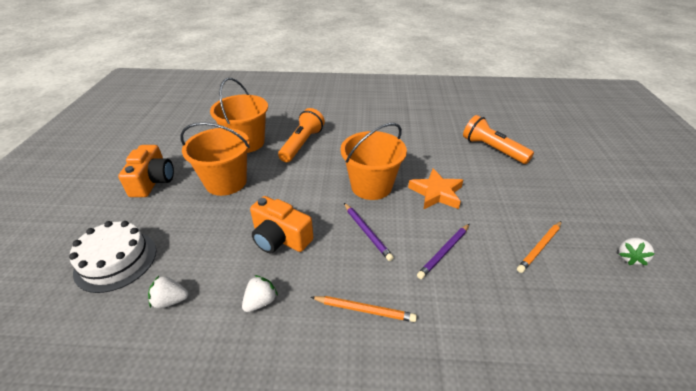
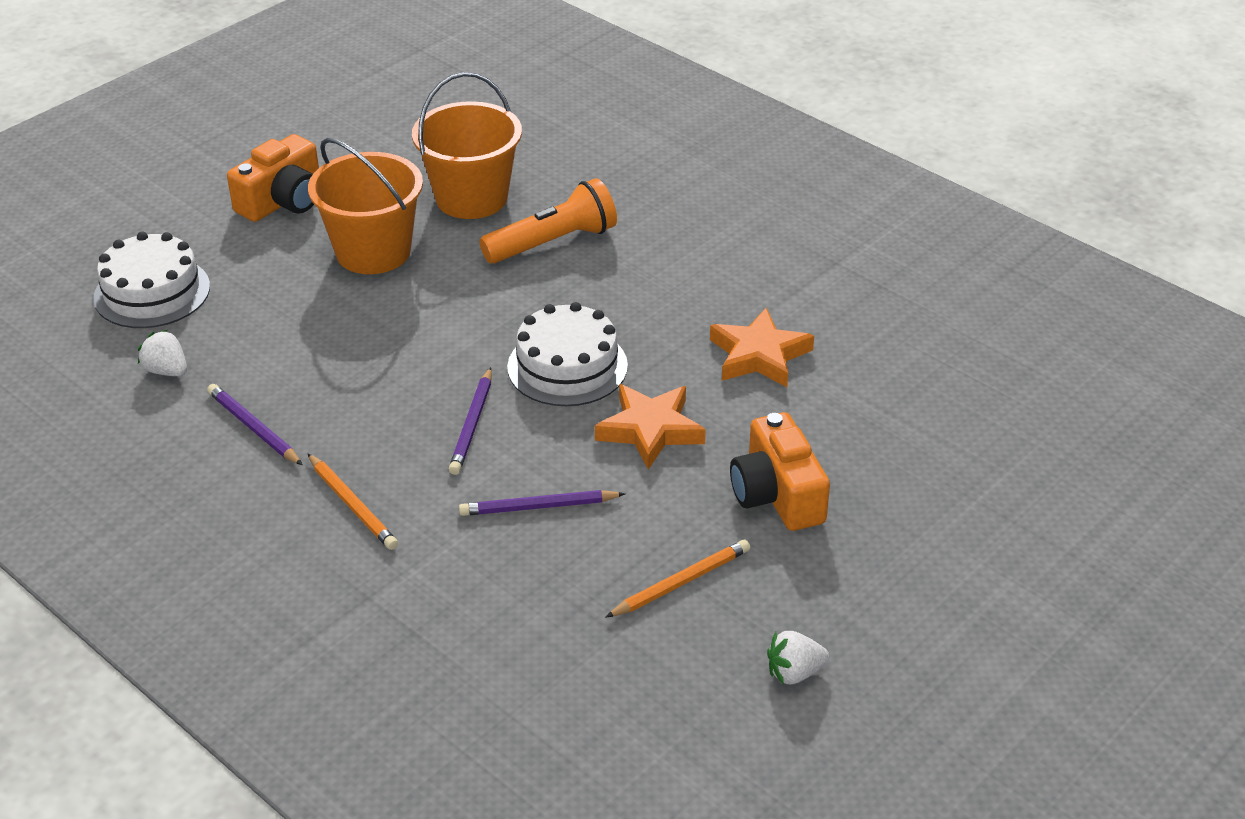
camera: 40 degrees right, 0 degrees up
(260, 302) = (253, 428): white strawberry -> purple pencil
(280, 238) = (355, 369): orange camera -> orange camera (777, 495)
(371, 186) = (567, 366): orange bucket -> white cake
(430, 147) = (759, 355): none -> orange star
(492, 149) = (867, 417): orange flashlight -> none
(539, 248) = (681, 582): orange pencil -> orange pencil turned 150 degrees clockwise

